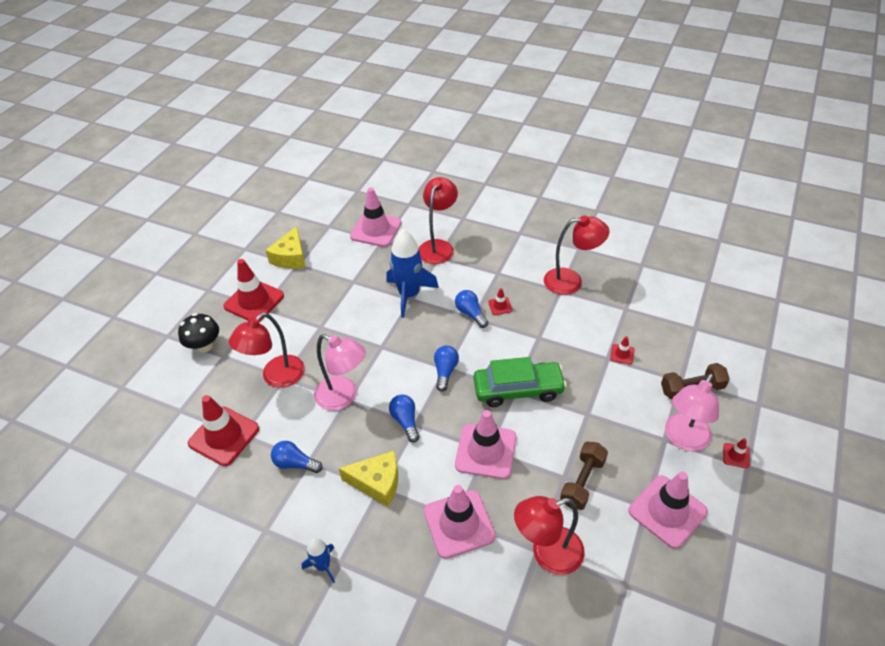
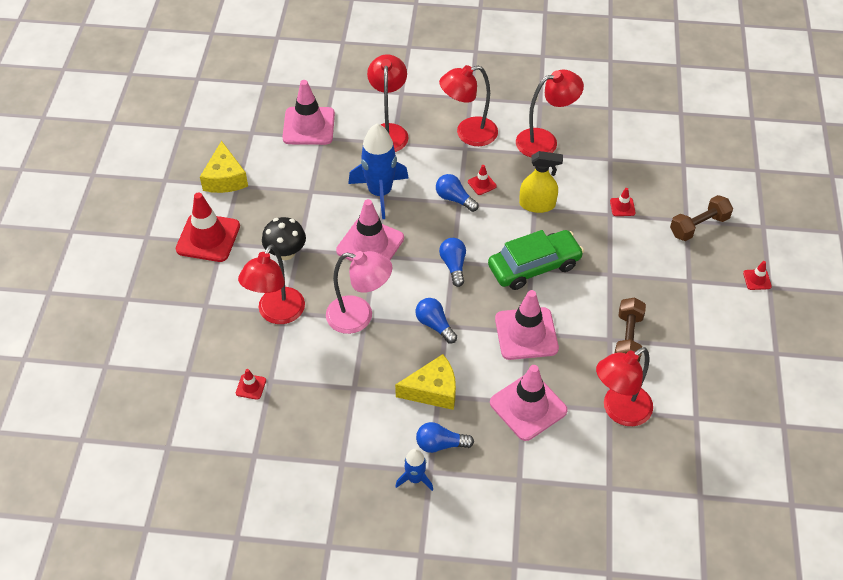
camera: 20 degrees left, 5 degrees up
(204, 346) = (177, 299): black mushroom -> black mushroom (286, 252)
(224, 436) = (251, 387): red traffic cone -> red traffic cone, size x0.44
(295, 463) = (341, 394): blue light bulb -> blue light bulb (440, 444)
(505, 261) = (468, 134): none -> red lamp
(542, 334) = (537, 204): none -> yellow spray bottle
(667, 511) = (712, 345): pink traffic cone -> pink traffic cone (370, 244)
(683, 439) = (706, 276): pink lamp -> none

